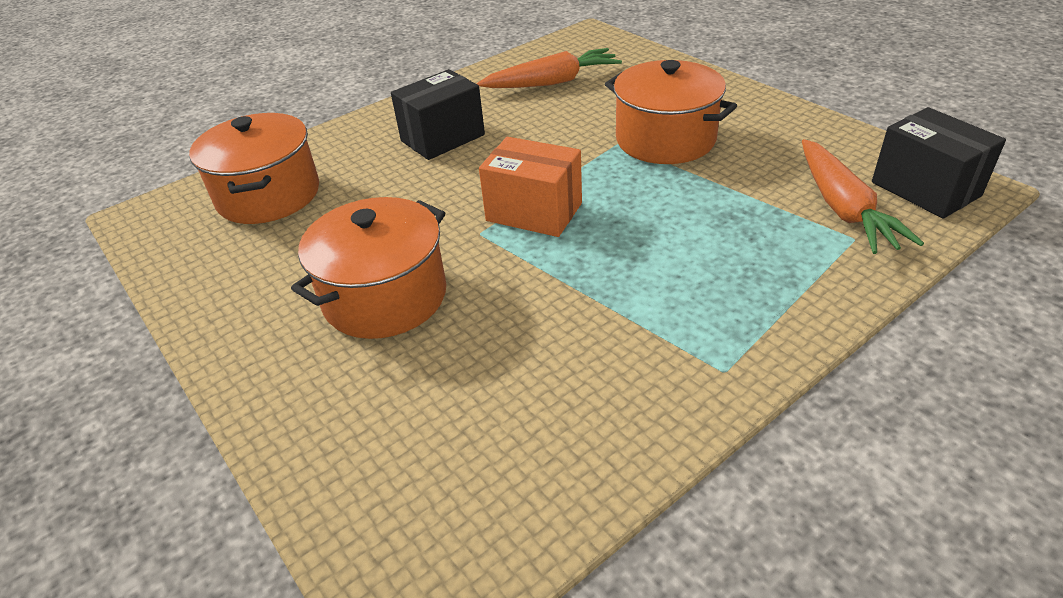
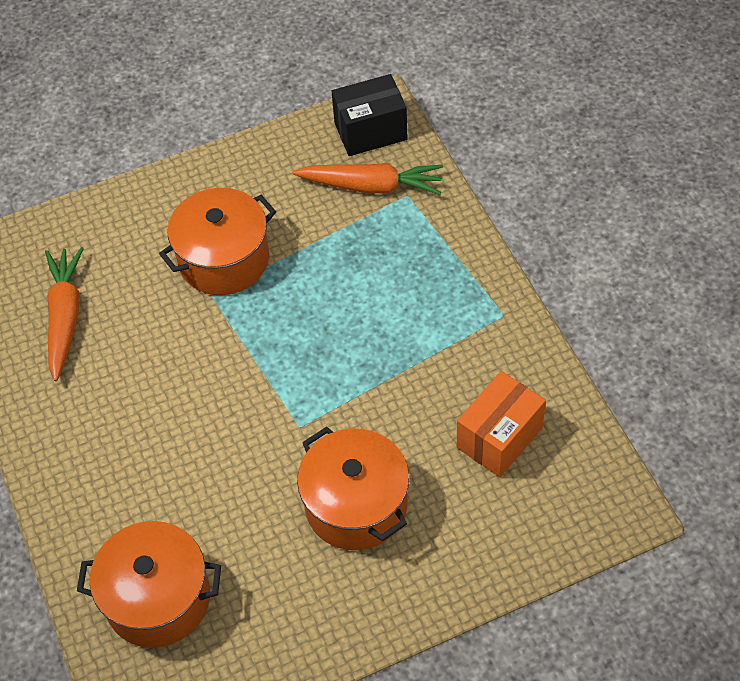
camera: 75 degrees left, 15 degrees up
(442, 138) = (126, 433): black box -> none
(534, 212) = (288, 381): orange box -> orange box (499, 438)

